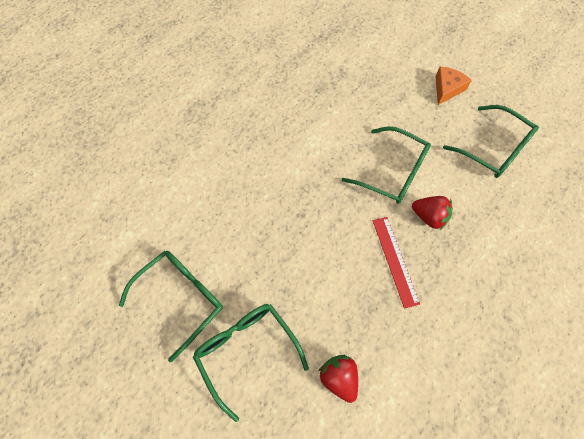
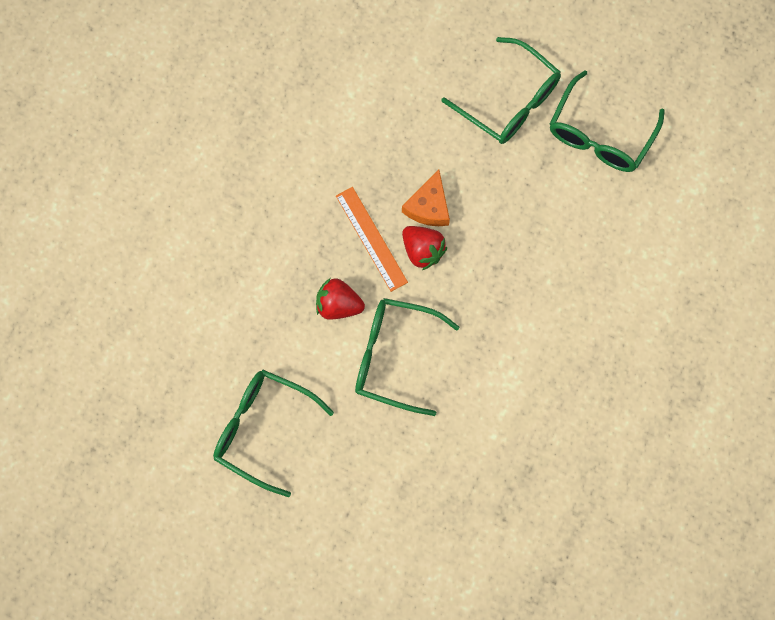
camera: 165 degrees right, 10 degrees up
(339, 378) = (407, 100): red strawberry -> red strawberry (422, 251)
(394, 260) = (371, 238): red ruler -> orange ruler
(447, 89) = (338, 522): orange cheese -> orange cheese (428, 206)

